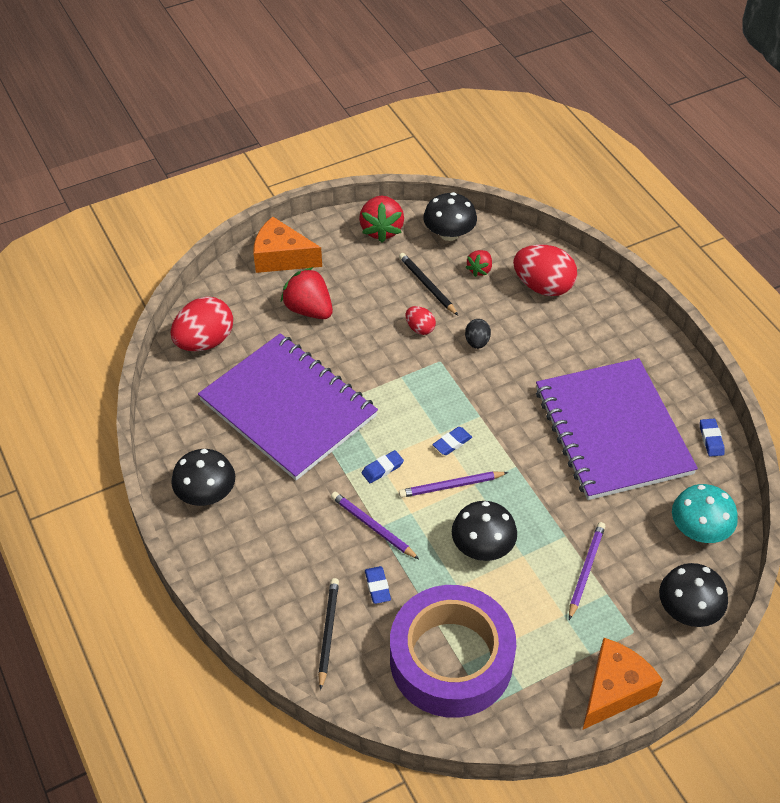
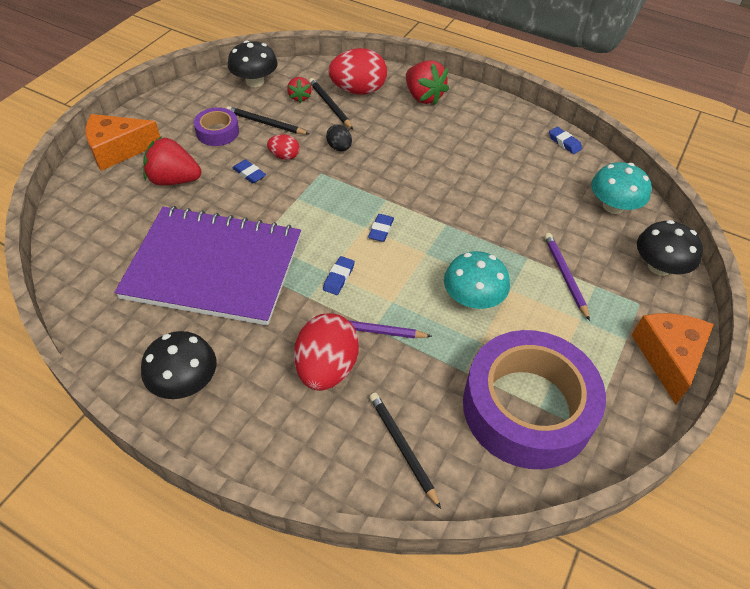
camera: 35 degrees left, 0 degrees up
(205, 341) = (88, 246): red egg -> red egg (326, 368)
(377, 276) = (217, 132): none -> purple tape
(377, 587) = (414, 380): blue eraser -> blue eraser (249, 174)
(381, 230) = (195, 98): red strawberry -> red strawberry (423, 97)
(451, 486) = (407, 263): purple pencil -> none
(482, 546) = (472, 298): black mushroom -> turquoise mushroom
(502, 291) = (330, 105): none -> black pencil
(612, 431) = (494, 167): purple notebook -> none

